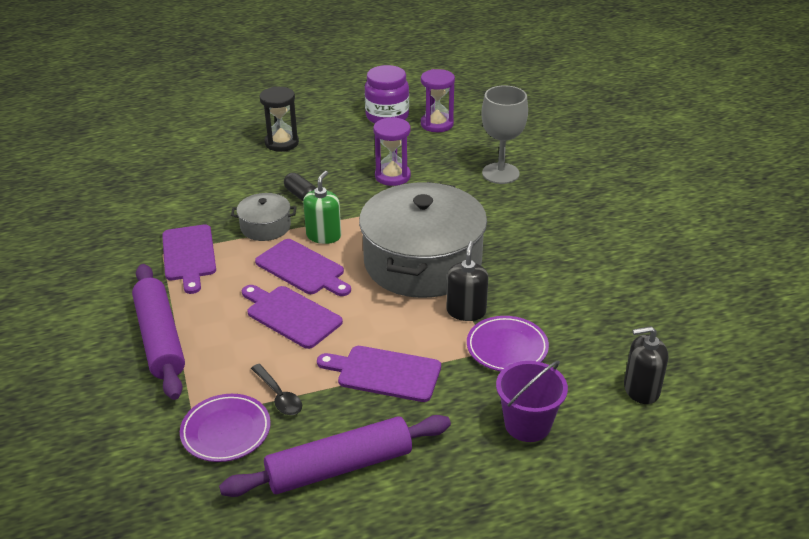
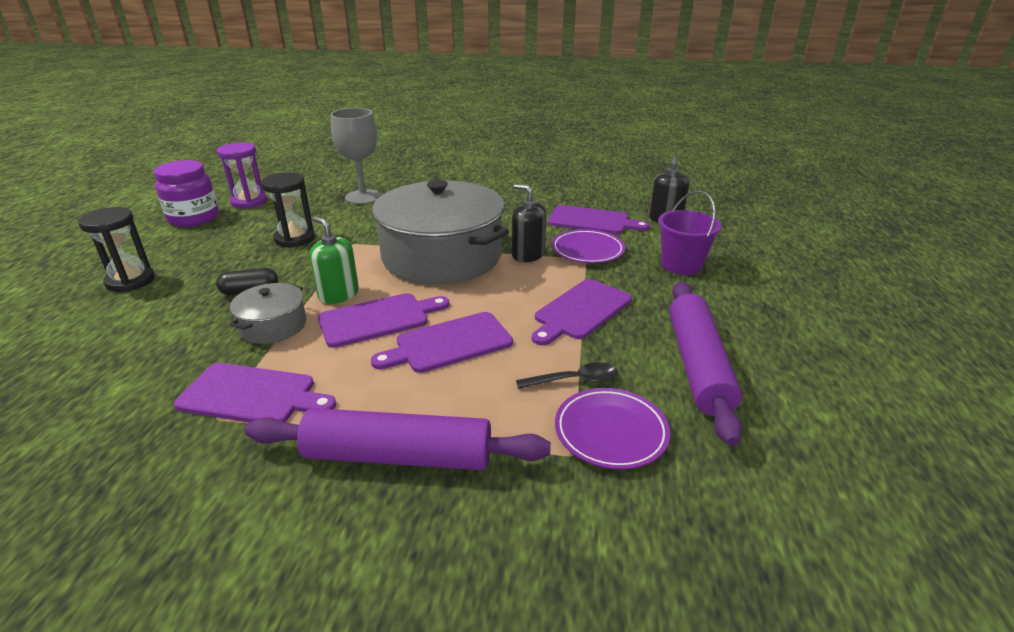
camera: 65 degrees left, 5 degrees down
(392, 176) = (295, 238): purple hourglass -> black hourglass
(582, 333) = (592, 221): none -> purple cutting board

